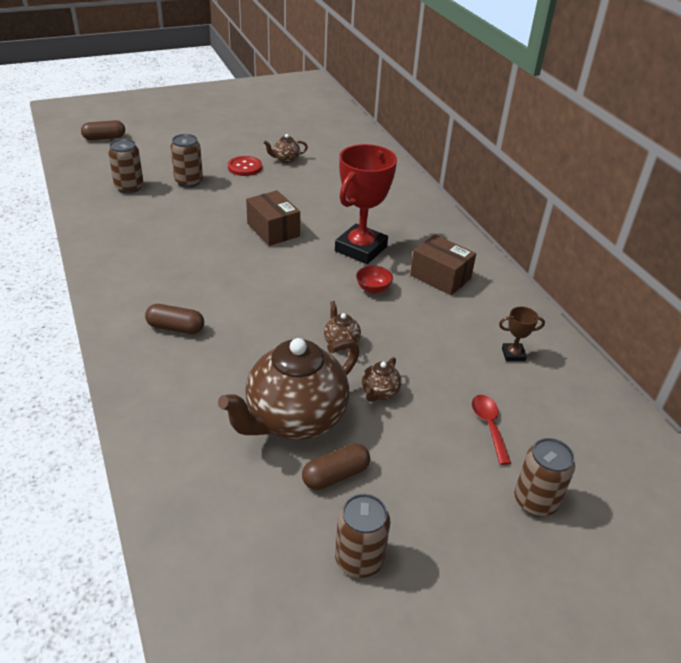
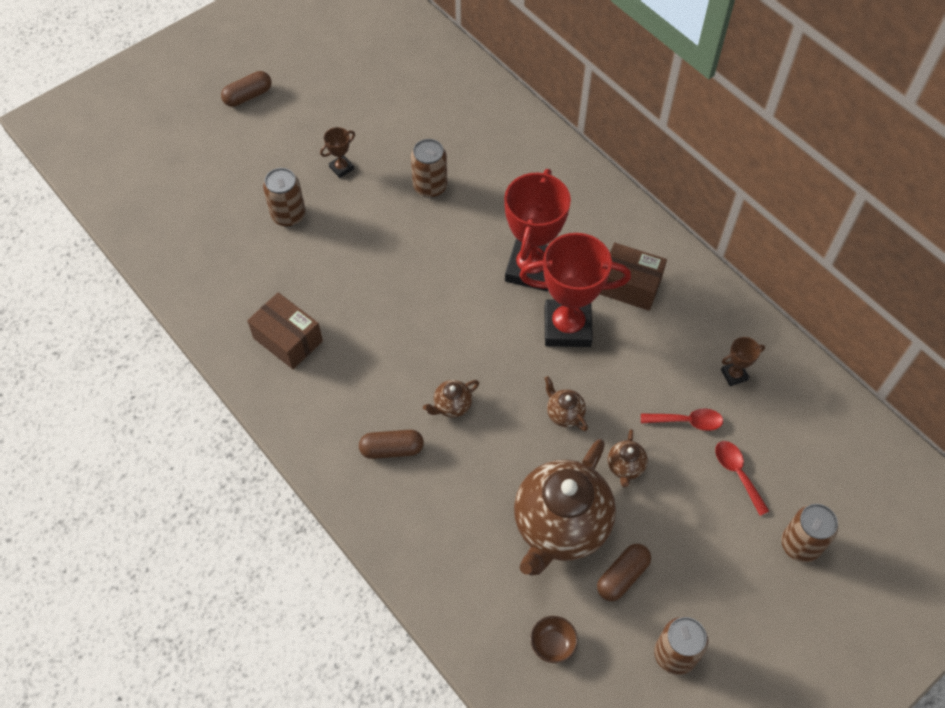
camera: 15 degrees left, 20 degrees up
(104, 138) = (141, 165): brown capsule -> brown capsule (248, 96)
(129, 187) = (224, 247): brown can -> brown can (430, 187)
(235, 511) = (552, 644): none -> brown bowl
(244, 167) = (341, 168): red button -> brown trophy
(273, 230) = (424, 268): brown box -> brown box (288, 339)
(286, 159) = (383, 138): brown teapot -> brown teapot (452, 405)
(373, 289) = (567, 327): red bowl -> red trophy
(454, 375) = (687, 421): none -> red spoon

